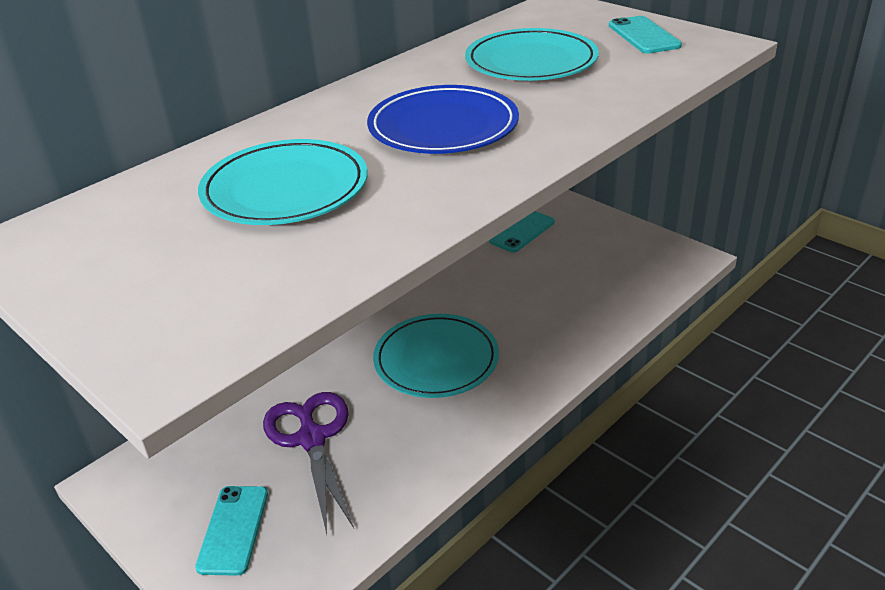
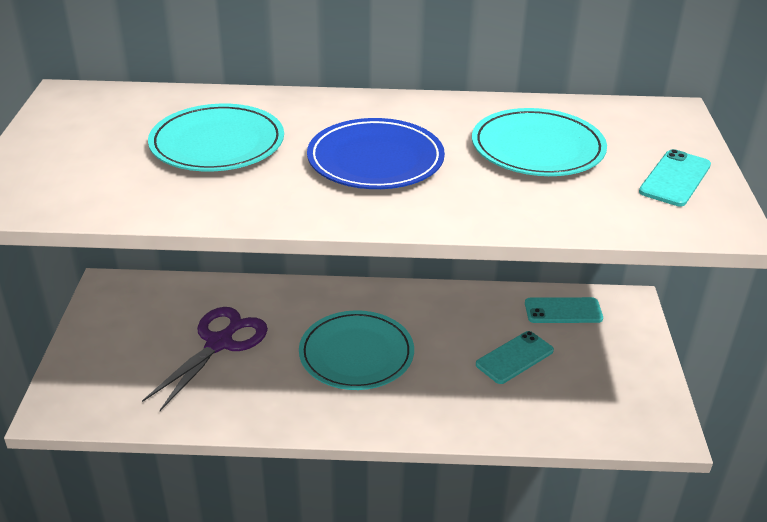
camera: 45 degrees right, 0 degrees up
(233, 530) = (115, 359): turquoise phone -> turquoise phone (514, 358)

